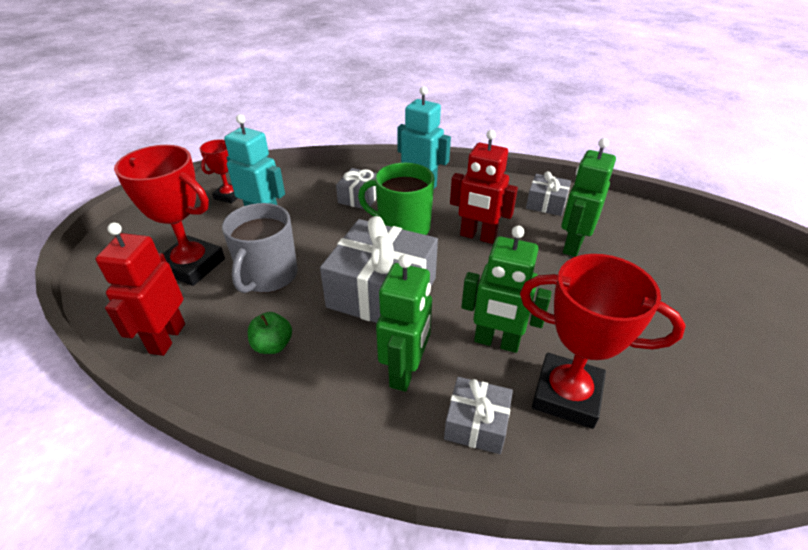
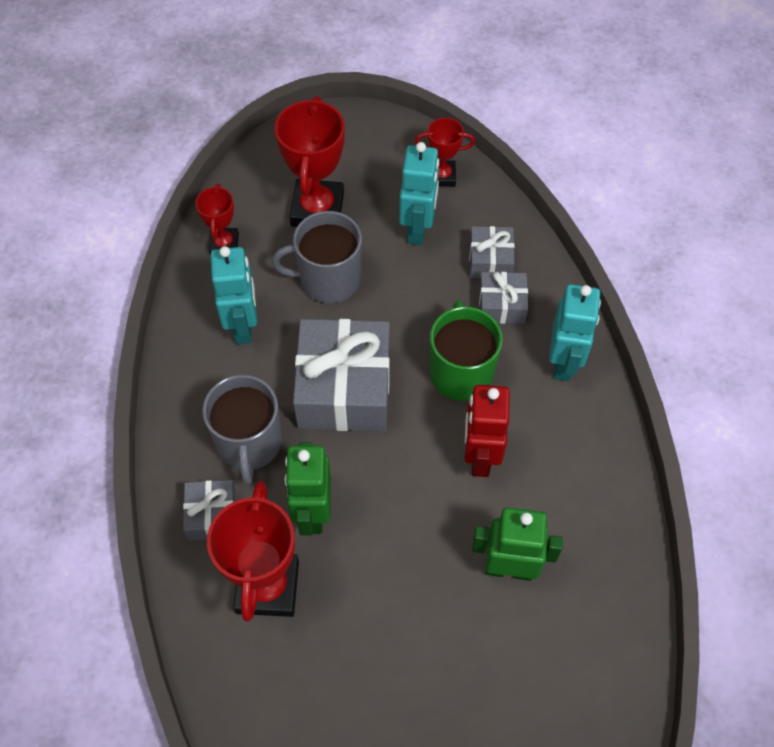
camera: 70 degrees right, 20 degrees up
(167, 338) = (224, 244): red robot -> red trophy
(272, 345) = (243, 326): green apple -> turquoise robot
(405, 372) = (249, 443): green robot -> grey mug
(546, 203) = (592, 524): grey gift -> grey gift (490, 260)

